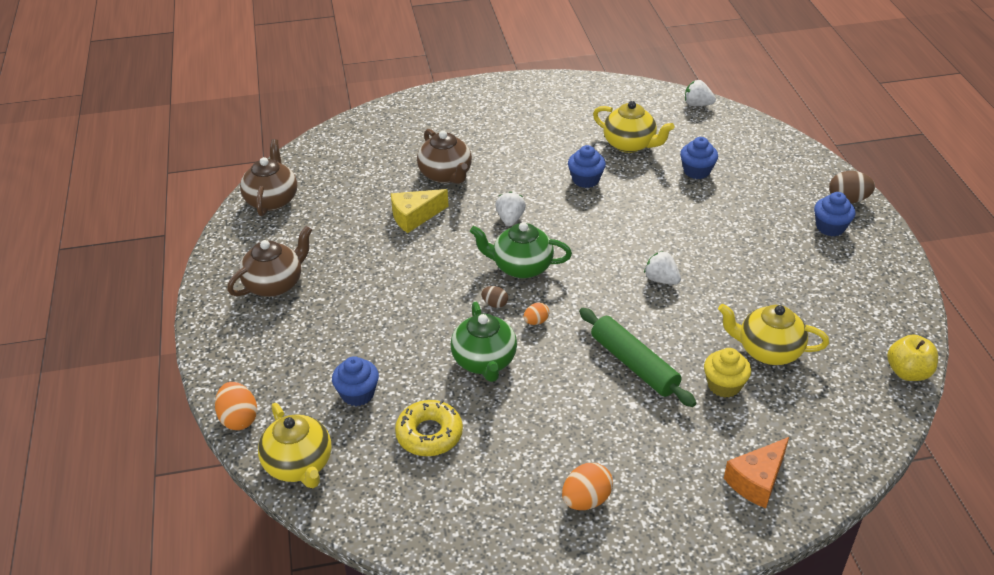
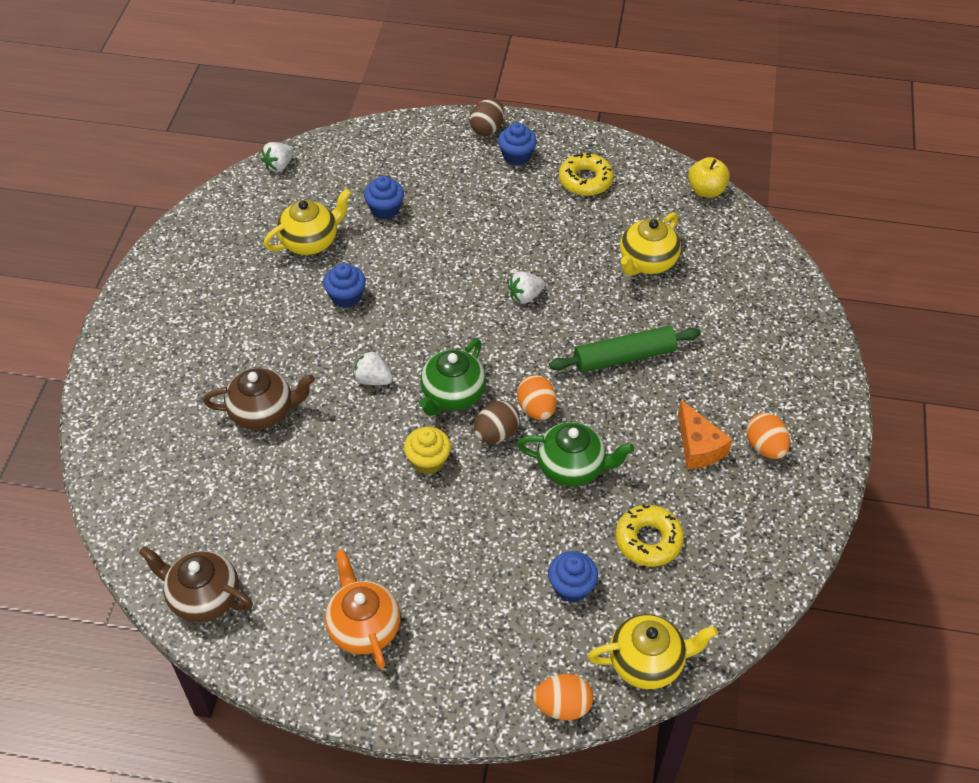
camera: 70 degrees left, 10 degrees up
(275, 284) = (363, 627): brown teapot -> orange teapot
(414, 217) = (320, 462): yellow cheese -> none
(495, 304) = (496, 434): brown egg -> brown egg, size x1.72
(536, 321) = (536, 409): orange egg -> orange egg, size x1.72
(724, 385) = (674, 306): yellow cupcake -> yellow cupcake (428, 461)
(757, 481) = (782, 329): orange cheese -> orange cheese (698, 447)
(840, 280) = (585, 180): none -> yellow donut

